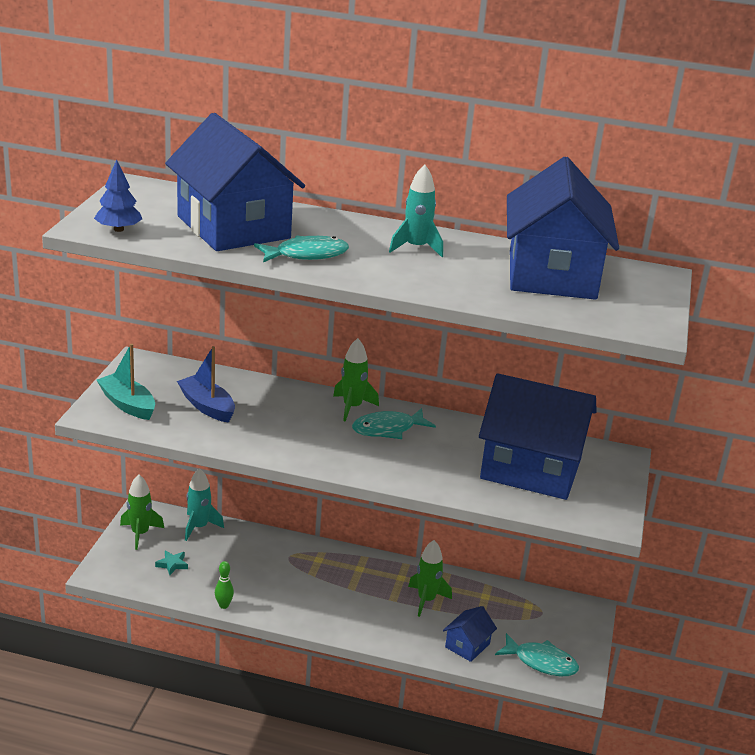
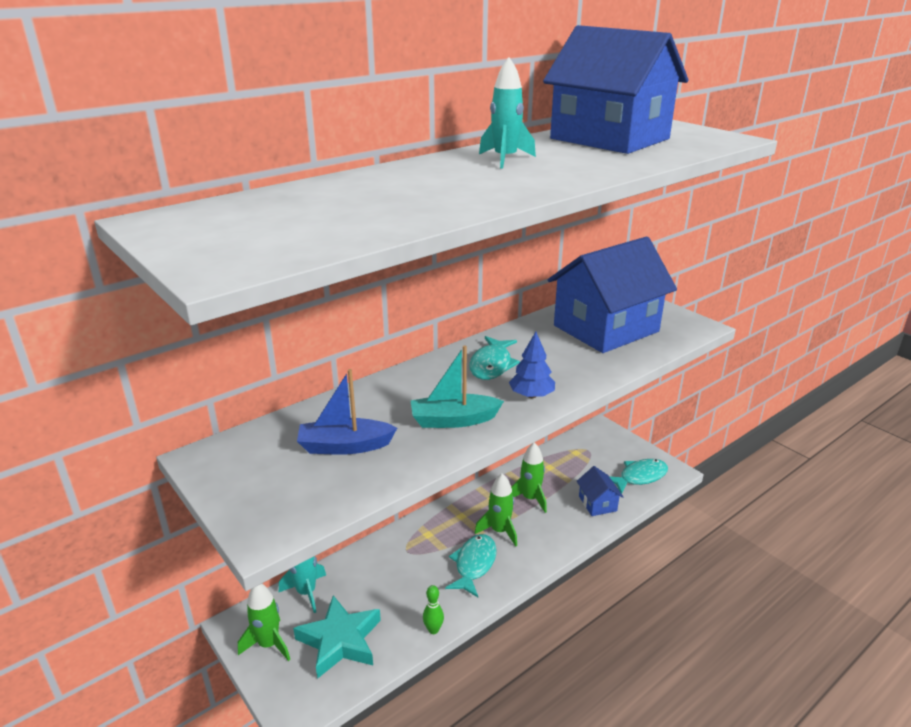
camera: 50 degrees left, 0 degrees up
(118, 229) = (257, 255): blue tree -> blue tree (531, 395)
(127, 404) = (275, 499): turquoise boat -> turquoise boat (453, 420)
(172, 564) = (340, 641): turquoise star -> turquoise star, size x2.29
(233, 227) = (351, 205): blue house -> none
(306, 255) = (465, 194): turquoise fish -> turquoise fish (474, 564)
(352, 407) = (439, 368): green rocket -> green rocket (499, 531)

